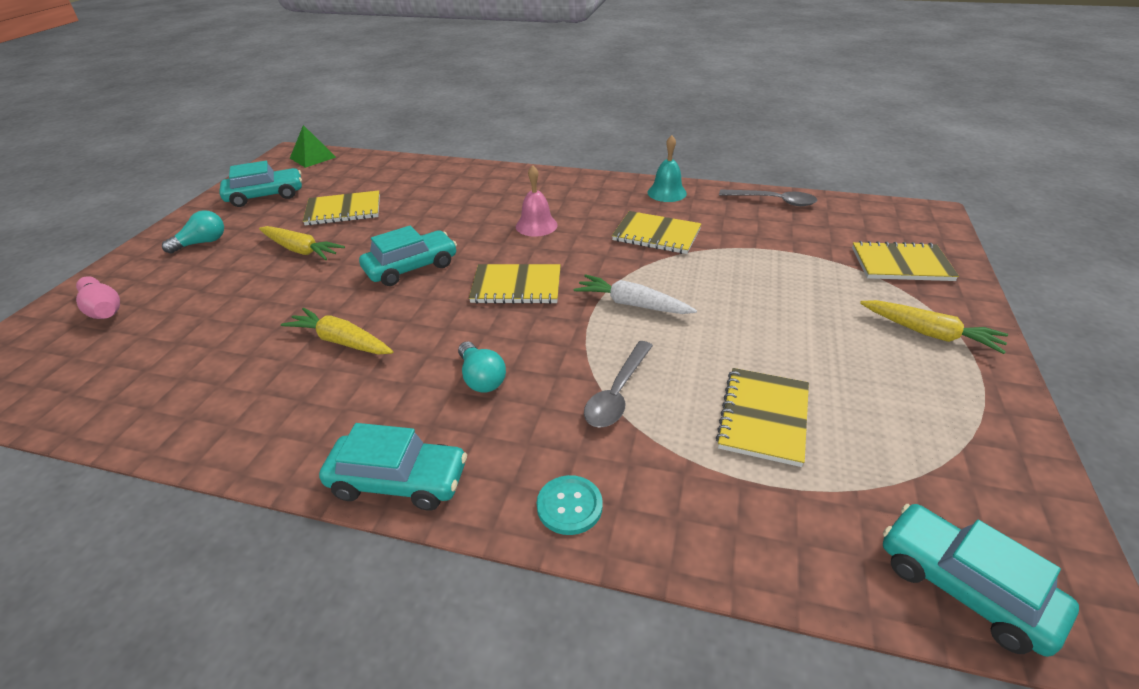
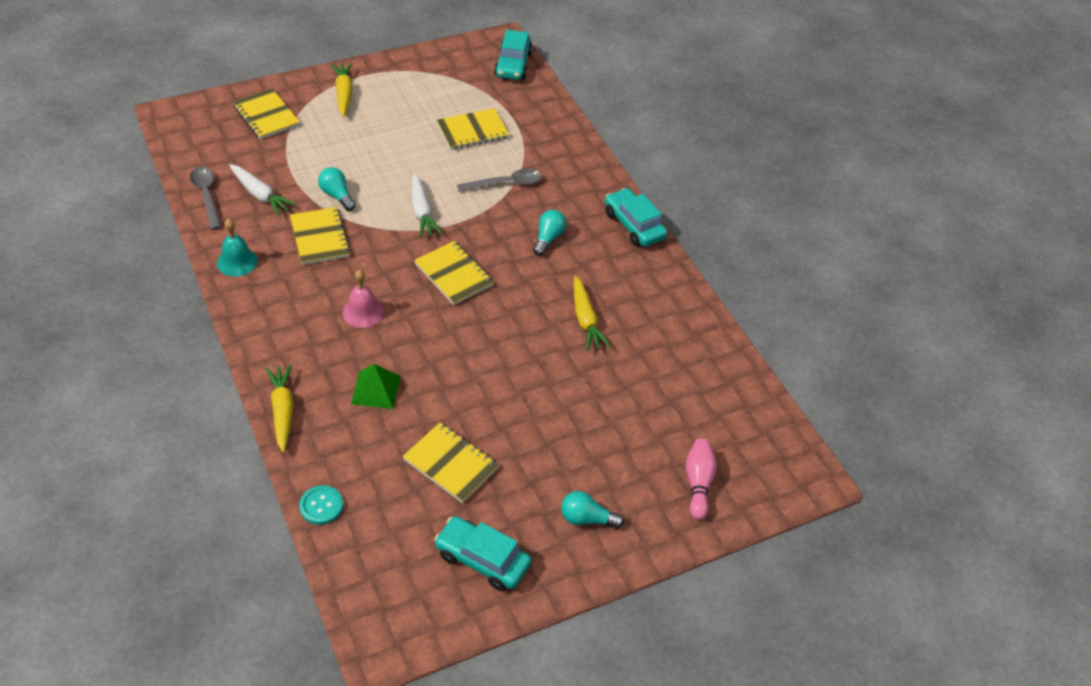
camera: 135 degrees left, 10 degrees up
(300, 250) = (529, 435): yellow carrot -> yellow carrot (282, 411)
(313, 157) = (372, 608): green pyramid -> green pyramid (375, 389)
(411, 267) = (485, 346): turquoise car -> none
(569, 506) = (586, 167): turquoise button -> turquoise button (321, 506)
(712, 262) = (337, 195): none -> turquoise light bulb
(751, 224) = (260, 195): none -> white carrot

